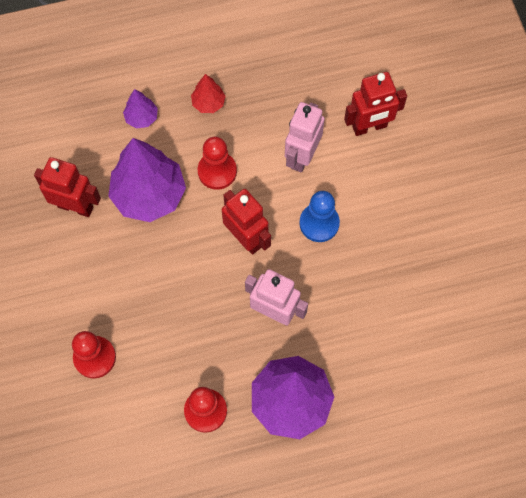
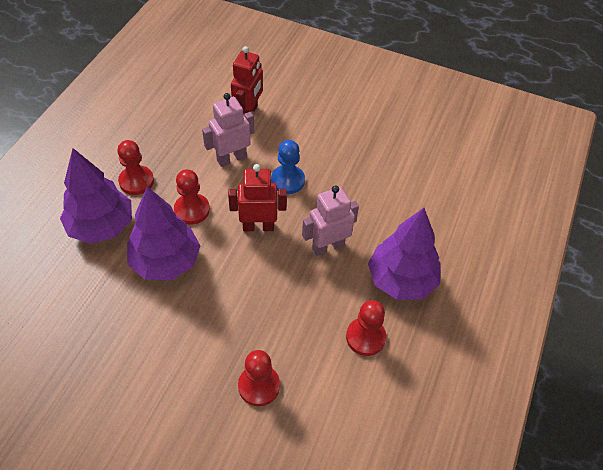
camera: 55 degrees left, 15 degrees down
(75, 206) = (123, 316): red robot -> none
(141, 117) = (101, 226): purple tree -> purple tree, size x2.13
(208, 103) = (136, 181): red tree -> red pawn
(302, 156) = (231, 158): pink robot -> pink robot turned 90 degrees clockwise

